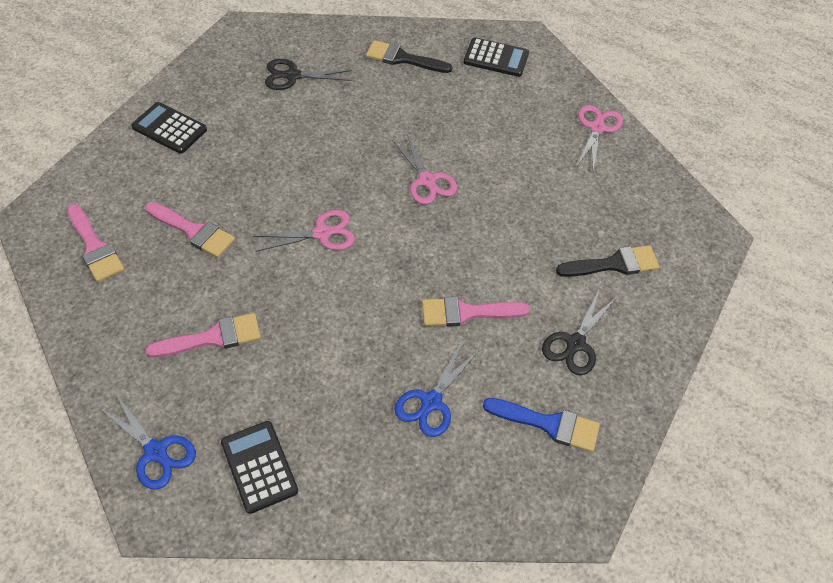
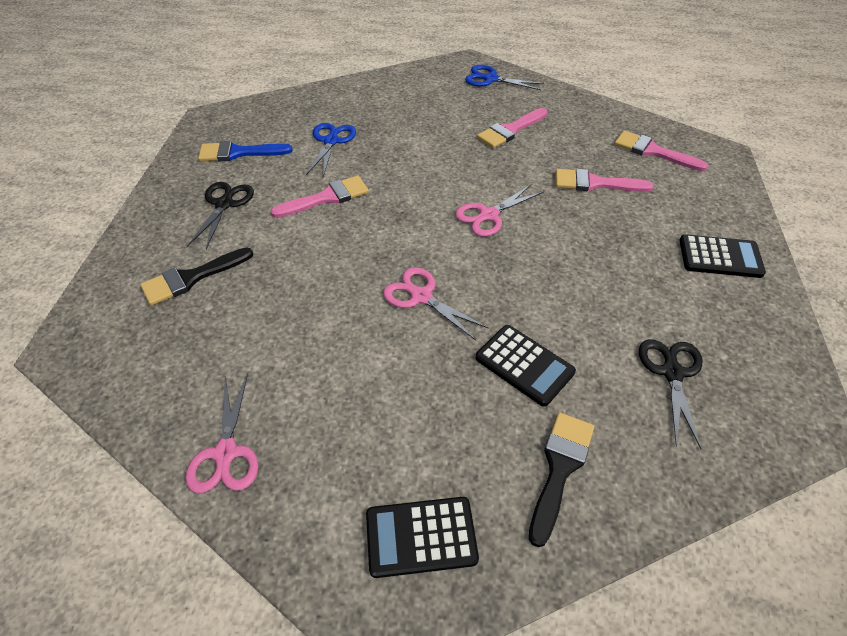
camera: 160 degrees right, 5 degrees down
(259, 467) = (425, 88): black calculator -> black calculator (524, 365)
(292, 76) = (672, 373): black scissors -> black scissors turned 60 degrees counterclockwise
(402, 58) = (560, 468): black brush -> black brush turned 60 degrees counterclockwise

